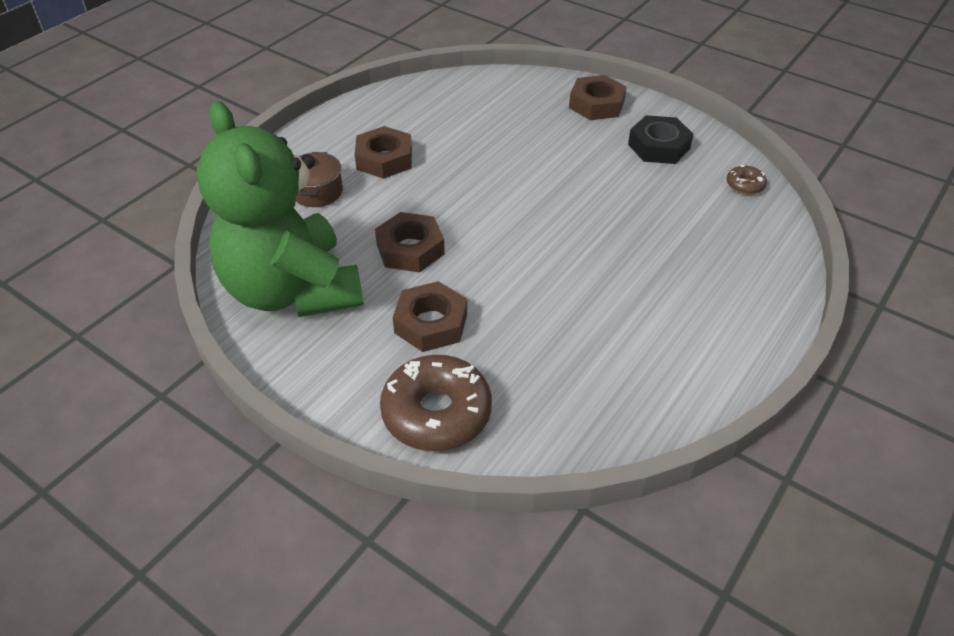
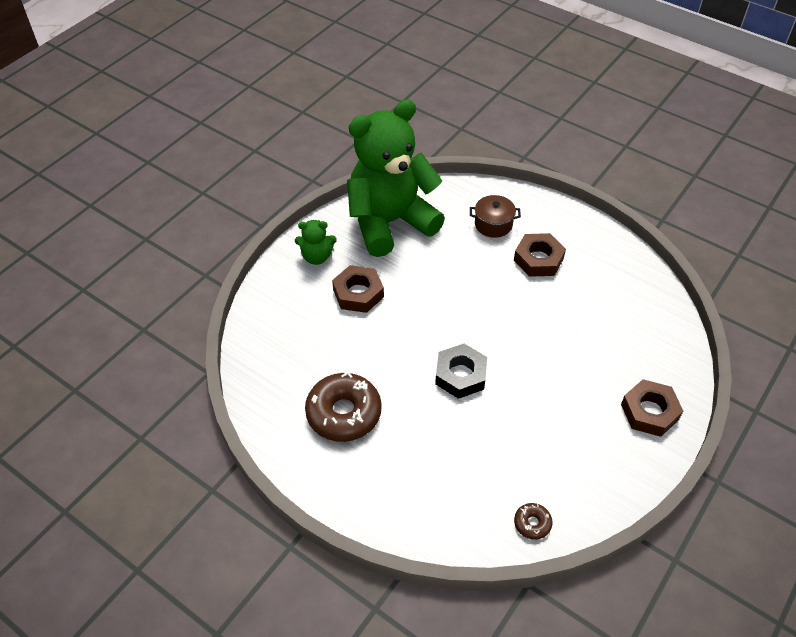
camera: 90 degrees right, 5 degrees up
(352, 374) = (317, 257): none -> green teddy bear
(410, 249) = (432, 279): brown nut -> none
(436, 413) = (282, 298): brown donut -> brown donut (344, 413)
(658, 146) = (585, 457): black nut -> black nut (460, 375)

